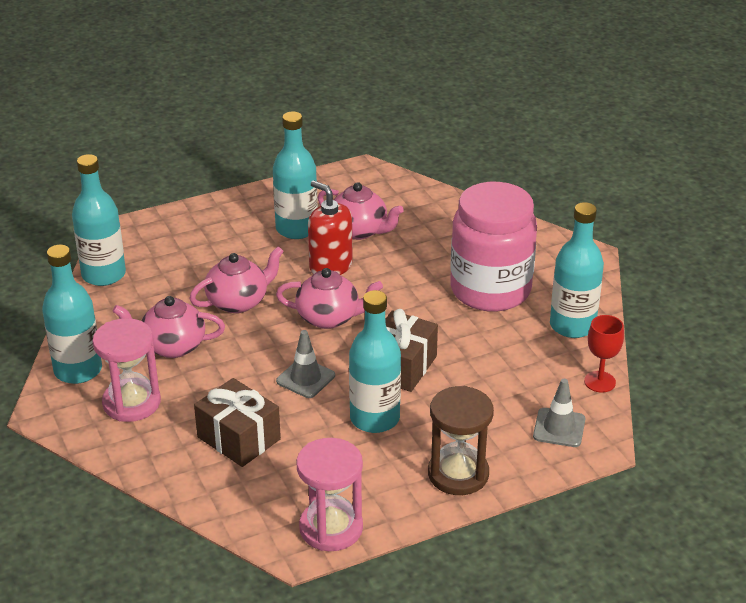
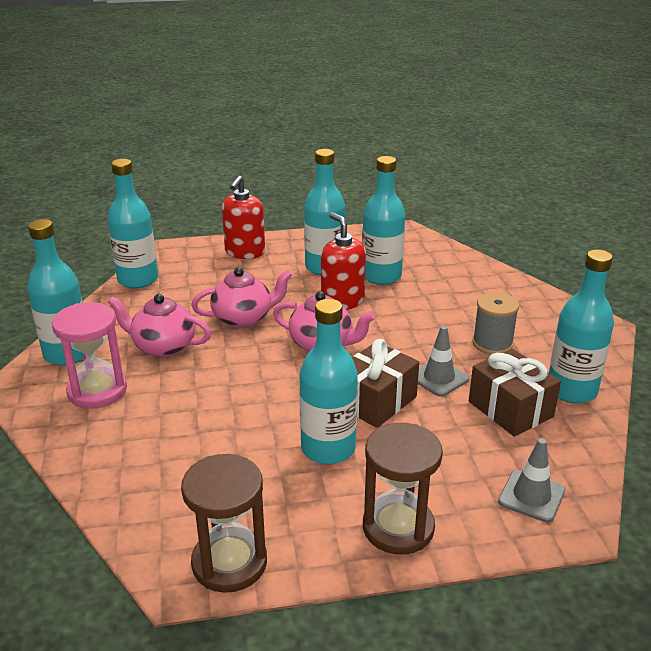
camera: 15 degrees right, 5 degrees down
(203, 223) = (245, 252): none -> red soap dispenser
(239, 438) = (180, 443): brown gift -> brown gift (510, 409)
(305, 378) = (274, 396): grey traffic cone -> grey traffic cone (439, 378)
(331, 528) = (229, 563): pink hourglass -> brown hourglass
(359, 231) = (381, 276): pink teapot -> turquoise bottle
(490, 290) = (492, 343): pink jar -> grey spool
(599, 382) = (590, 453): red goblet -> none

